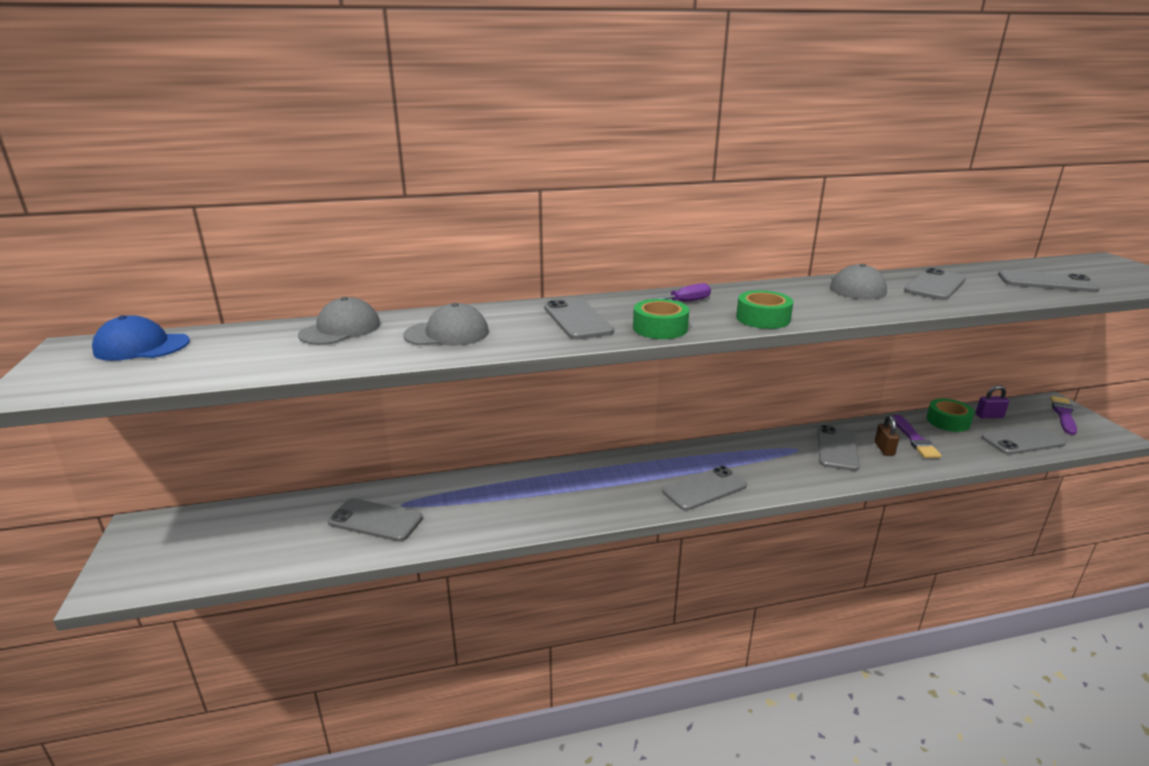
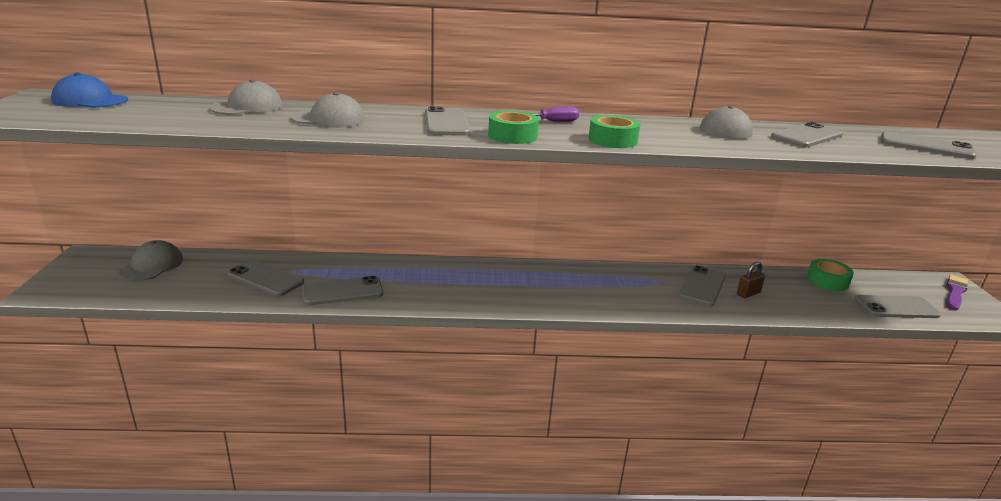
camera: 10 degrees right, 0 degrees up
(230, 527) = (152, 265): none -> grey cap
(704, 488) = (557, 298): grey phone -> grey phone (342, 291)
(884, 449) = (748, 293): brown padlock -> brown padlock turned 45 degrees clockwise
(914, 439) = (784, 290): purple brush -> none
(989, 416) = (873, 283): purple padlock -> none

